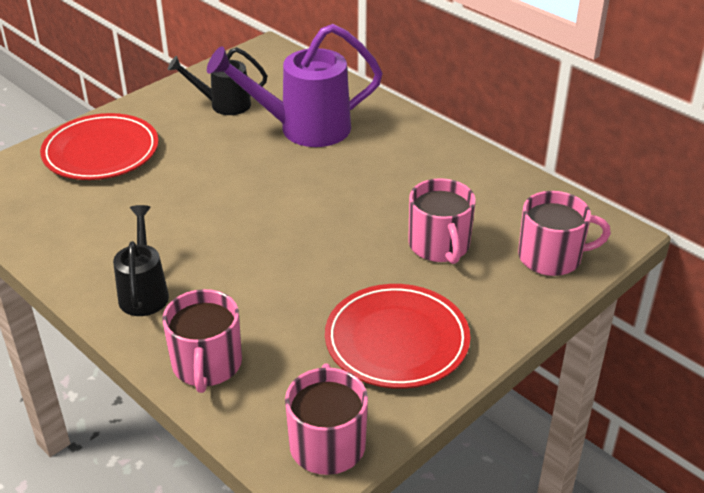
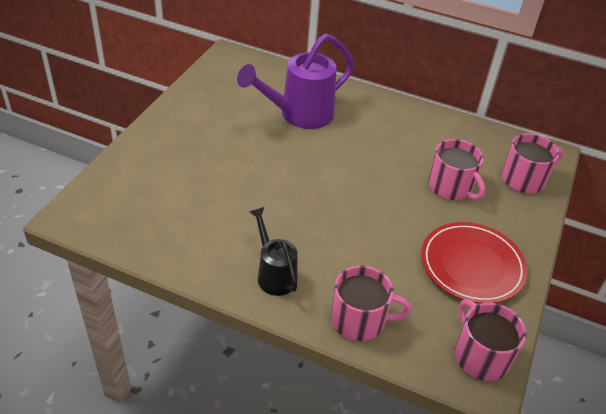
camera: 25 degrees left, 5 degrees up
(101, 152) = (158, 164): red plate -> none
(207, 364) = (359, 320): pink mug -> pink mug turned 60 degrees counterclockwise
(224, 105) = (227, 106): black watering can -> none

